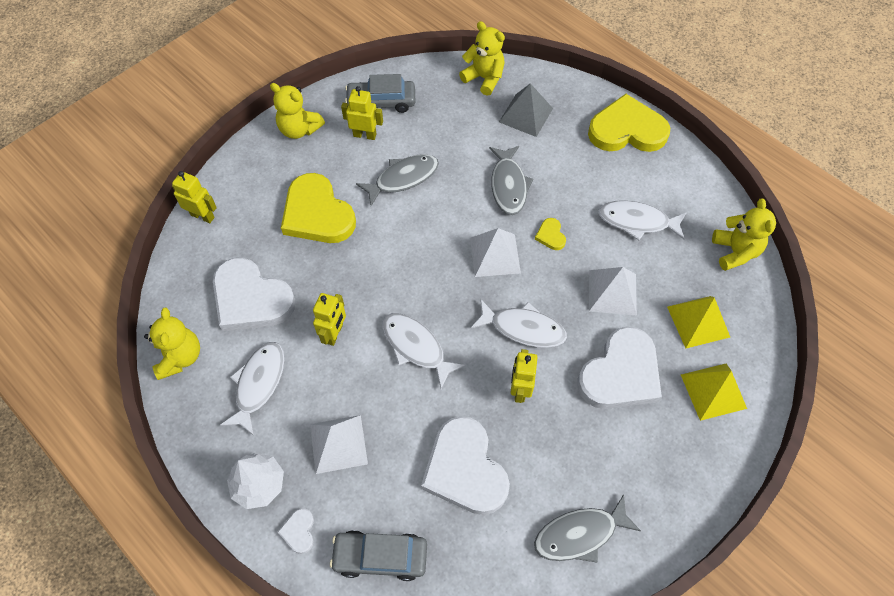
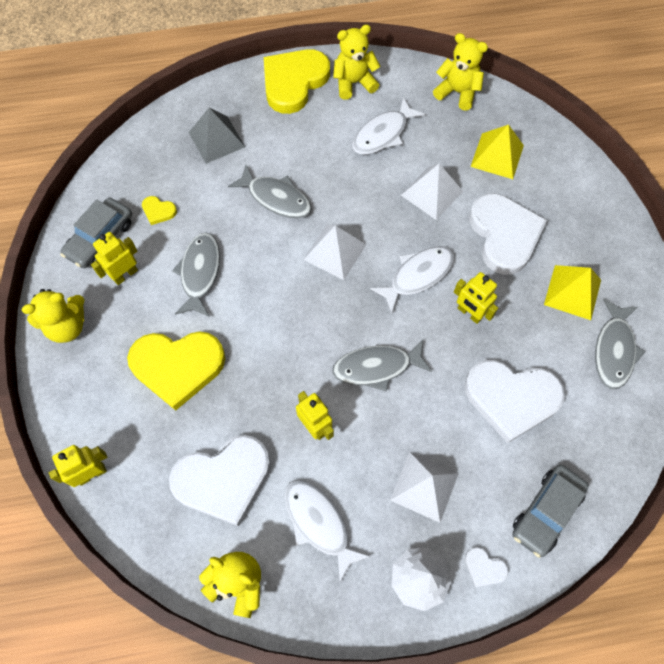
camera: 55 degrees left, 5 degrees up
(416, 347) = (377, 367): white fish -> grey fish
(484, 78) = (150, 144): yellow teddy bear -> yellow teddy bear (354, 83)
(550, 235) = (348, 200): yellow heart -> yellow heart (158, 211)
(713, 391) = (558, 186): yellow pyramid -> yellow pyramid (572, 292)

